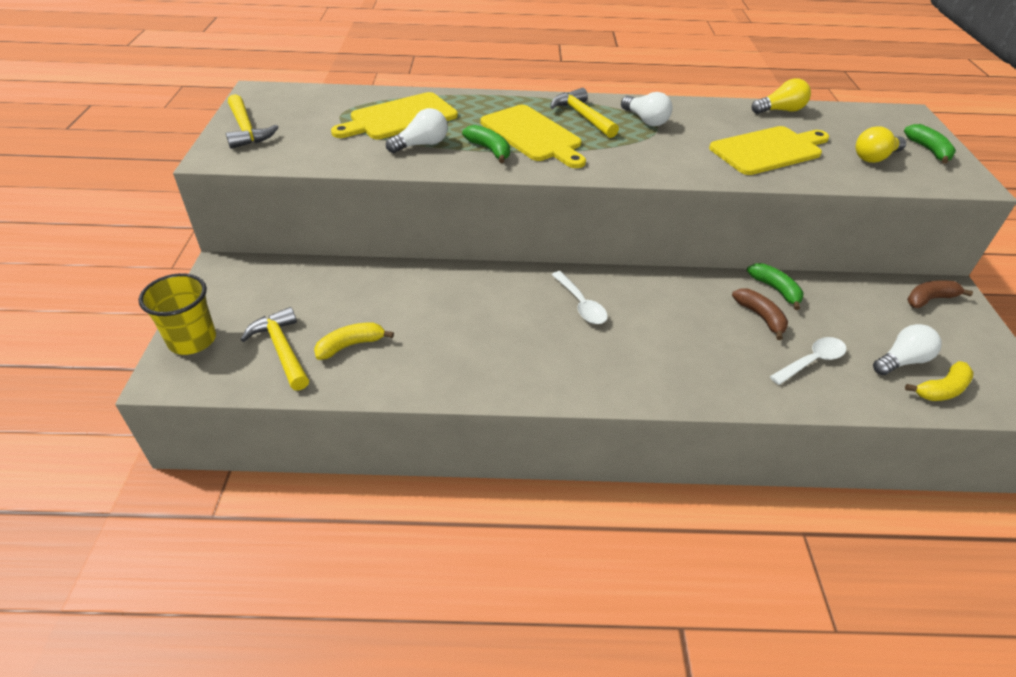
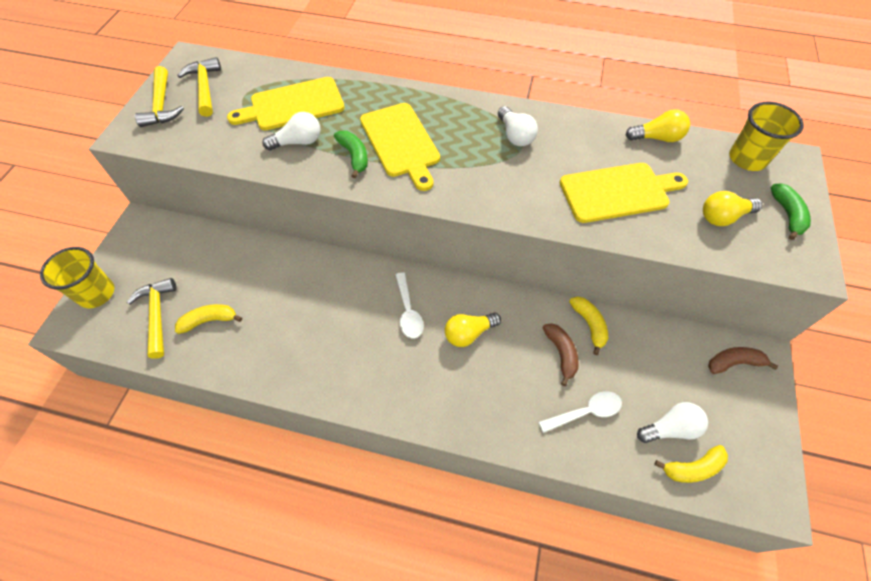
camera: 15 degrees right, 15 degrees up
(582, 116) = (457, 122): yellow hammer -> yellow hammer (205, 87)
(656, 314) = (469, 333): none -> yellow light bulb
(775, 289) = (589, 325): green banana -> yellow banana
(869, 117) = (747, 159): none -> yellow cup

